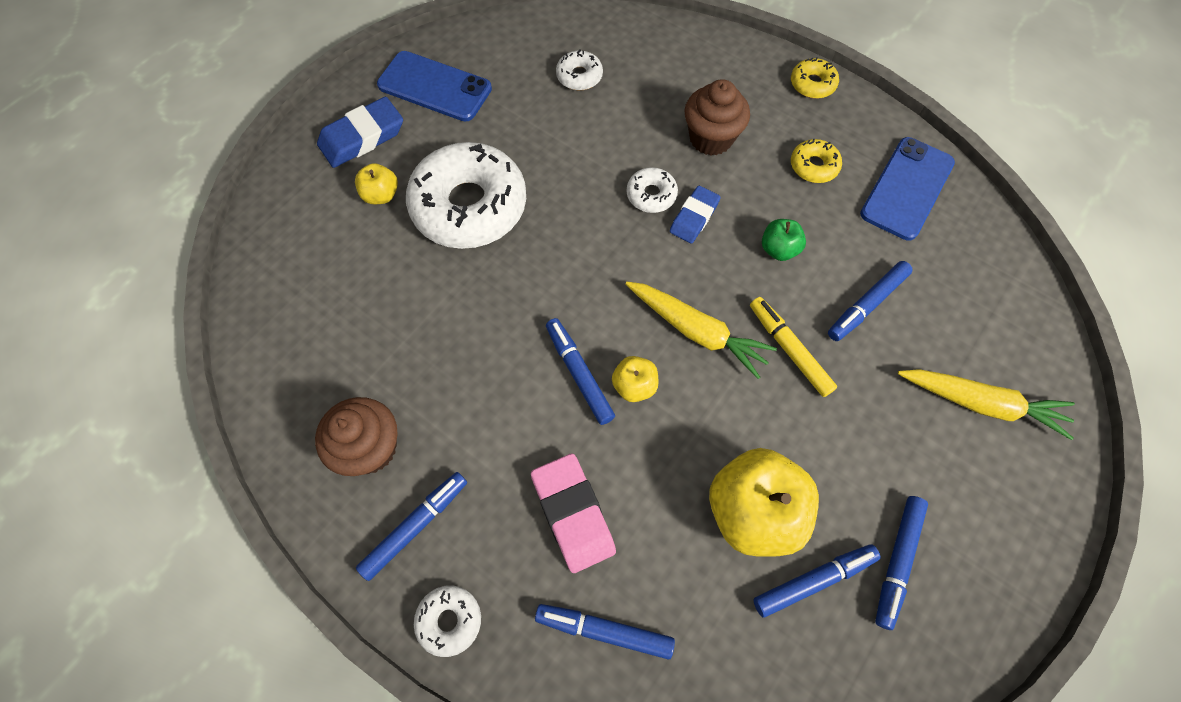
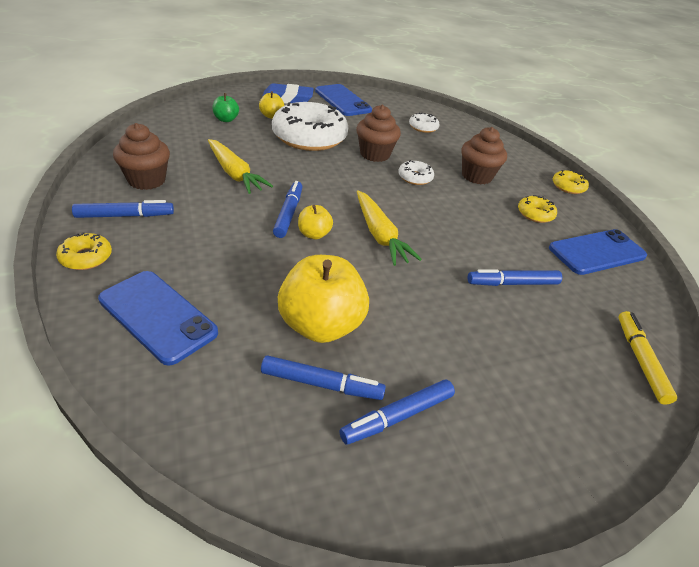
camera: 30 degrees right, 25 degrees down
(449, 620) = (86, 257): white donut -> yellow donut
(572, 182) = (375, 154): none -> brown cupcake
(573, 514) = (210, 260): pink eraser -> none
(604, 630) = (158, 316): blue marker -> blue phone
(694, 217) = (431, 196): blue eraser -> none
(778, 249) = (473, 232): green apple -> green apple (226, 119)
(789, 349) = (433, 272): yellow marker -> yellow marker (640, 360)
(981, 403) = (560, 377): yellow carrot -> yellow carrot (234, 173)

